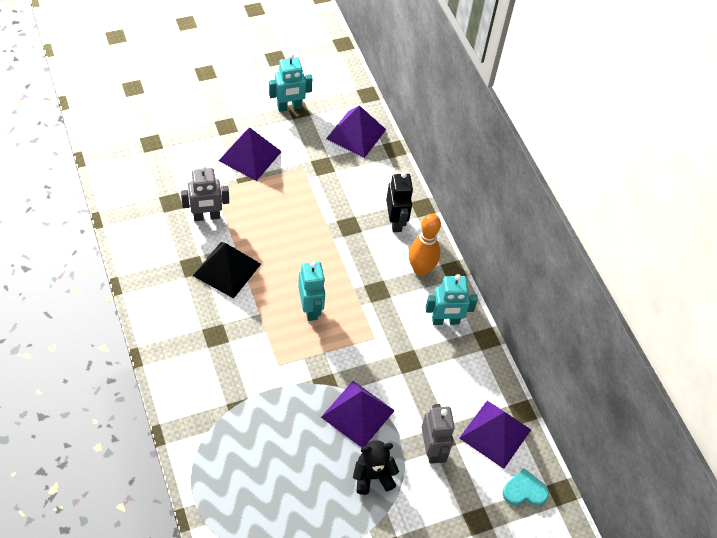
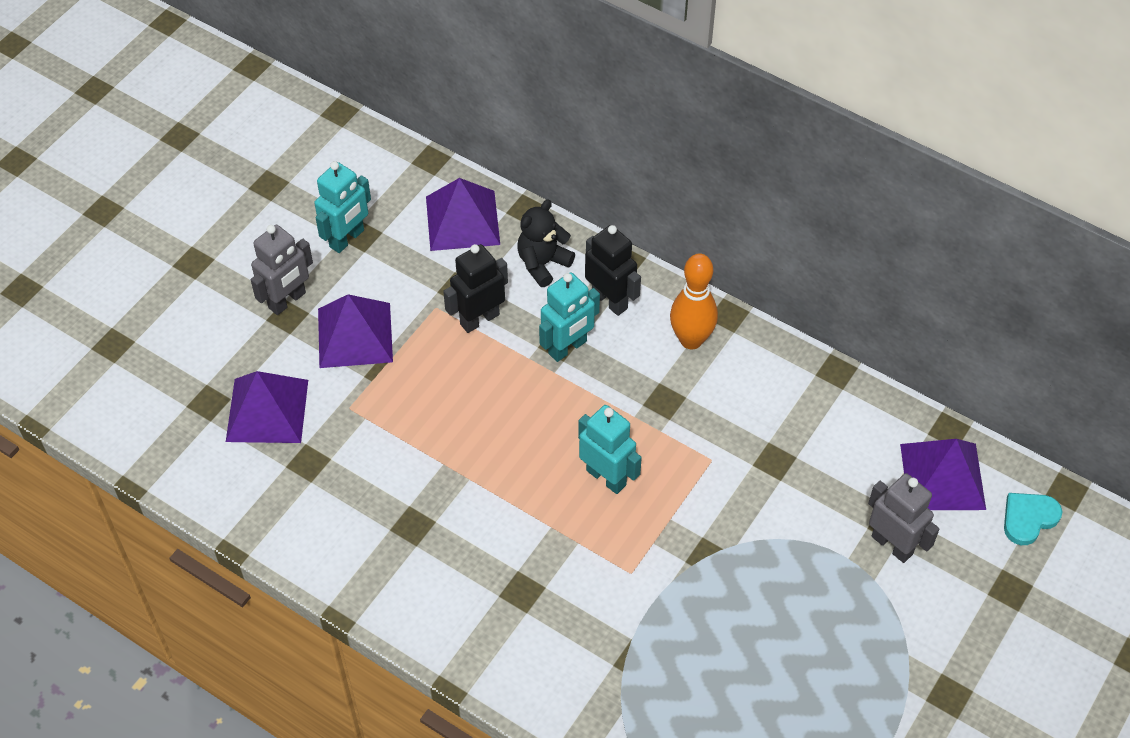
camera: 30 degrees left, 0 degrees up
(206, 216) = (372, 450): grey robot -> grey robot (287, 301)
(227, 269) = (460, 499): black pyramid -> none
(319, 188) = (479, 319): none -> black robot
(357, 414) = (774, 564): purple pyramid -> purple pyramid (267, 410)
(373, 476) = (856, 624): black teddy bear -> black teddy bear (543, 263)
(445, 321) = (773, 382): turquoise robot -> turquoise robot (568, 348)

